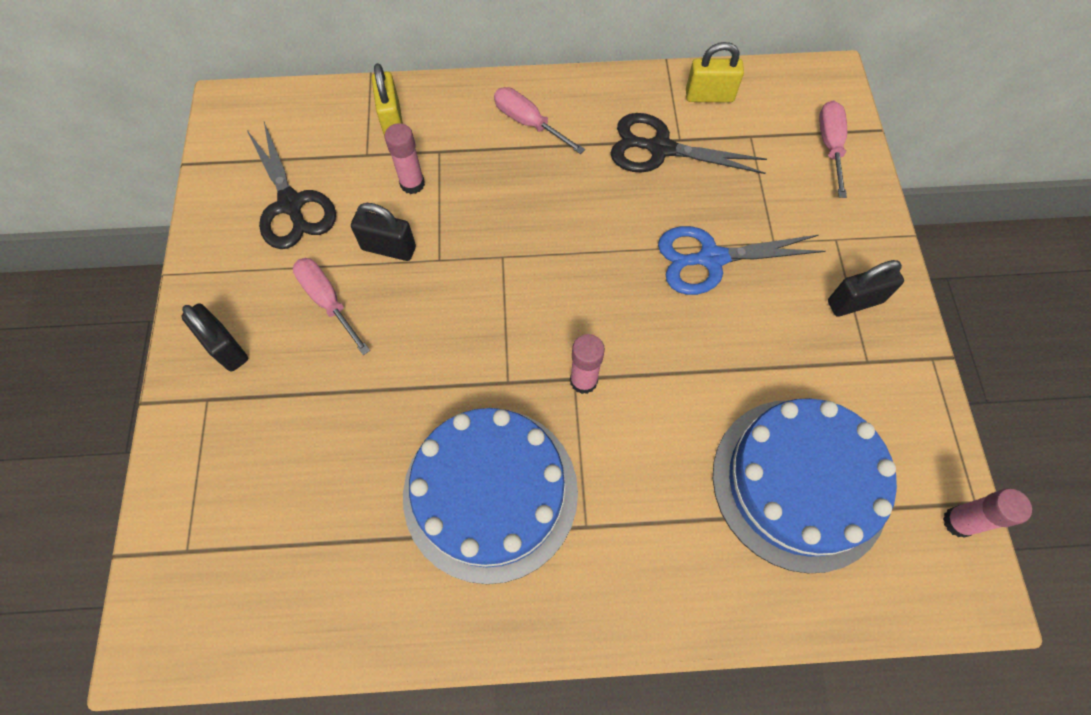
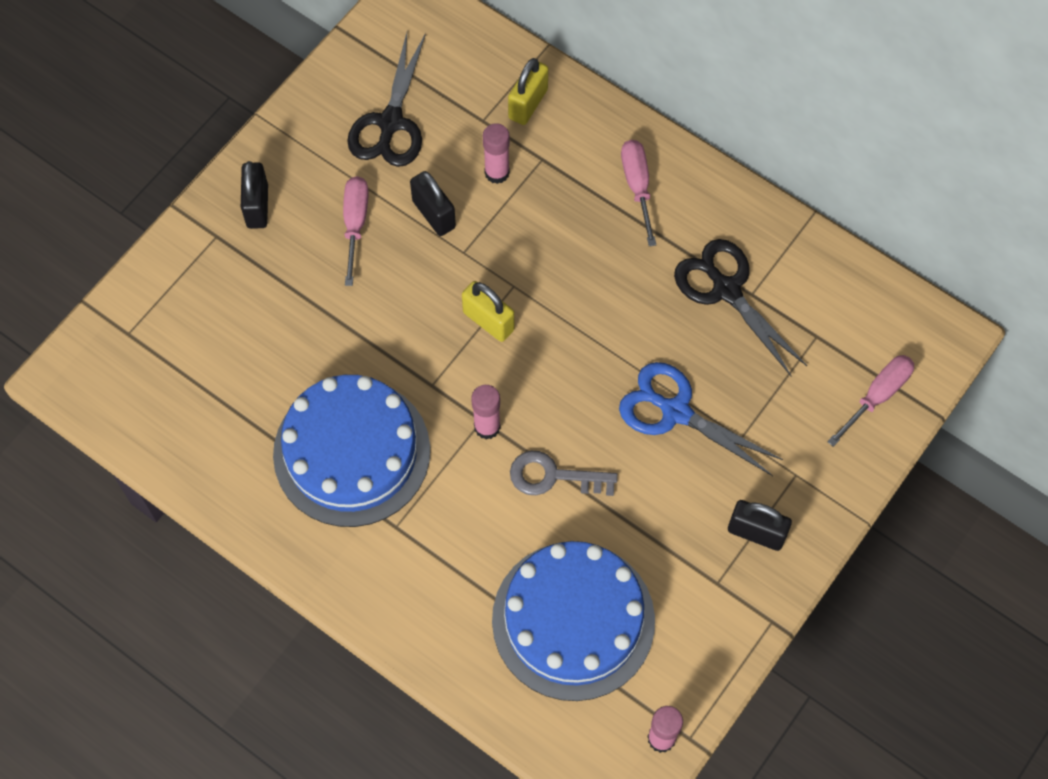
camera: 40 degrees right, 0 degrees up
(671, 379) = (553, 476): none -> grey key
(709, 96) = (817, 274): yellow padlock -> yellow padlock (488, 321)

